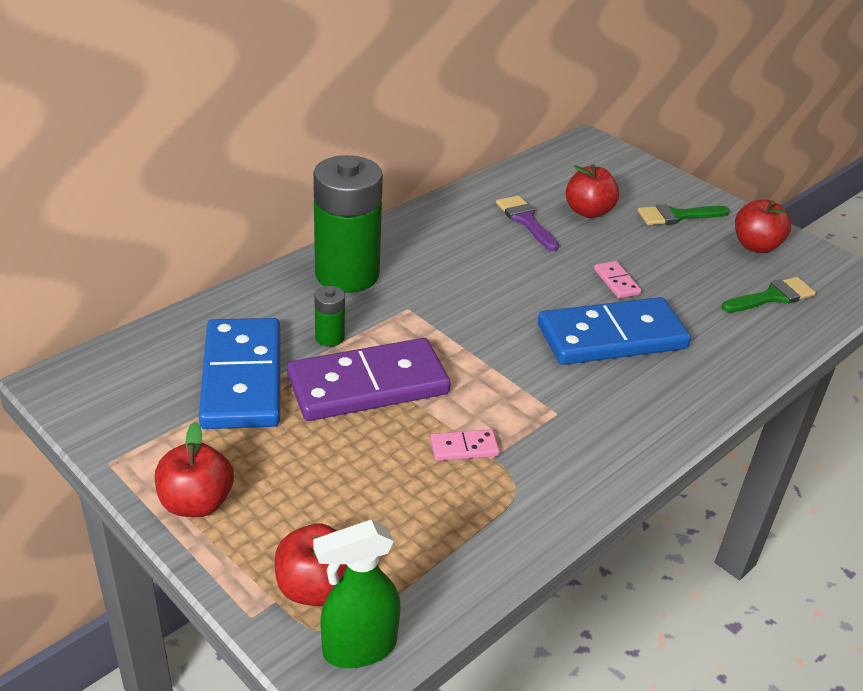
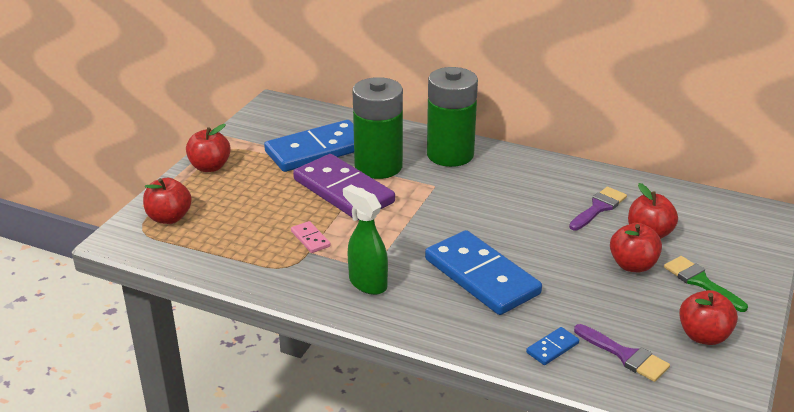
camera: 70 degrees right, 5 degrees down
(329, 337) = (378, 166): green battery -> green battery, size x2.36
(358, 648) = (134, 241): green spray bottle -> green spray bottle (367, 283)
(616, 282) = (558, 266): pink domino -> none
(635, 240) = (632, 265): none -> red apple
(749, 334) = (552, 348): none -> blue domino
(772, 297) = (625, 355): green brush -> purple brush

